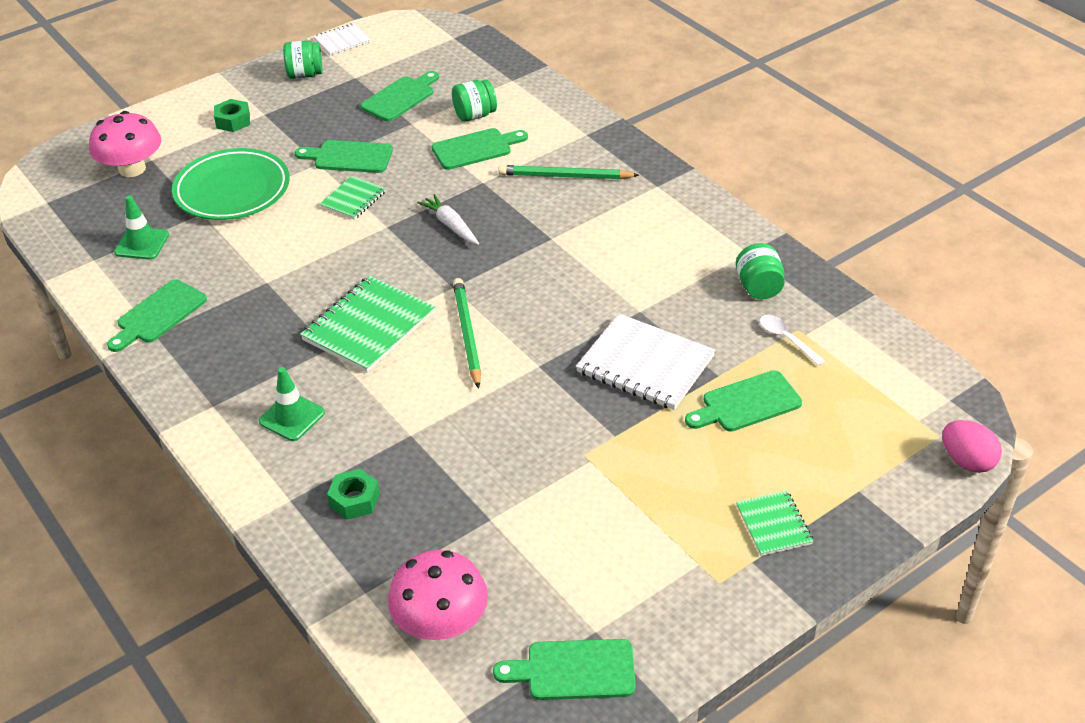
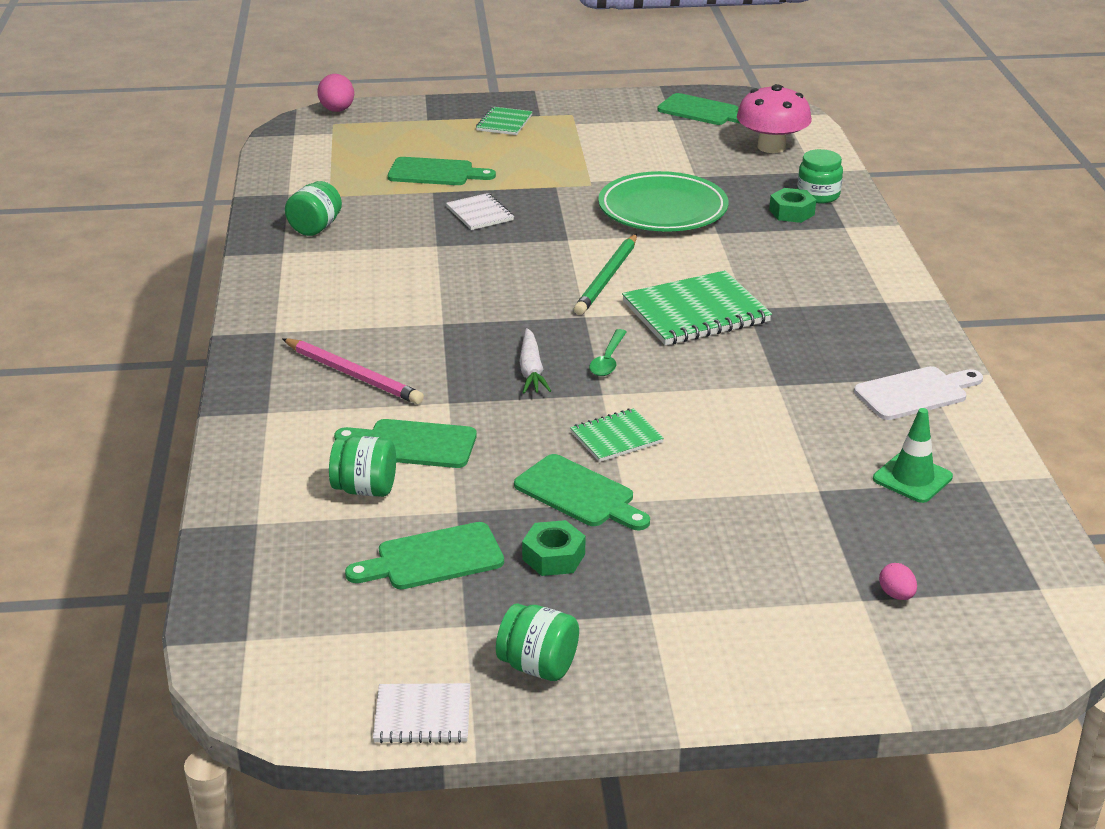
camera: 150 degrees left, 10 degrees down
(132, 169) = (896, 595): pink mushroom -> pink egg
(158, 315) = (915, 393): green cutting board -> white cutting board
(232, 190) = (763, 506): green plate -> green plate (662, 210)
(233, 121) = (706, 620): green nut -> green nut (553, 557)
(292, 417) = (814, 272): green traffic cone -> none
(341, 544) = (818, 195): none -> green jar
(404, 254) = (608, 360): none -> green spoon
(565, 176) = (353, 374): green pencil -> pink pencil
(645, 364) = (479, 214): white notebook -> white notebook, size x0.55
(786, 339) = (348, 193): white spoon -> none

